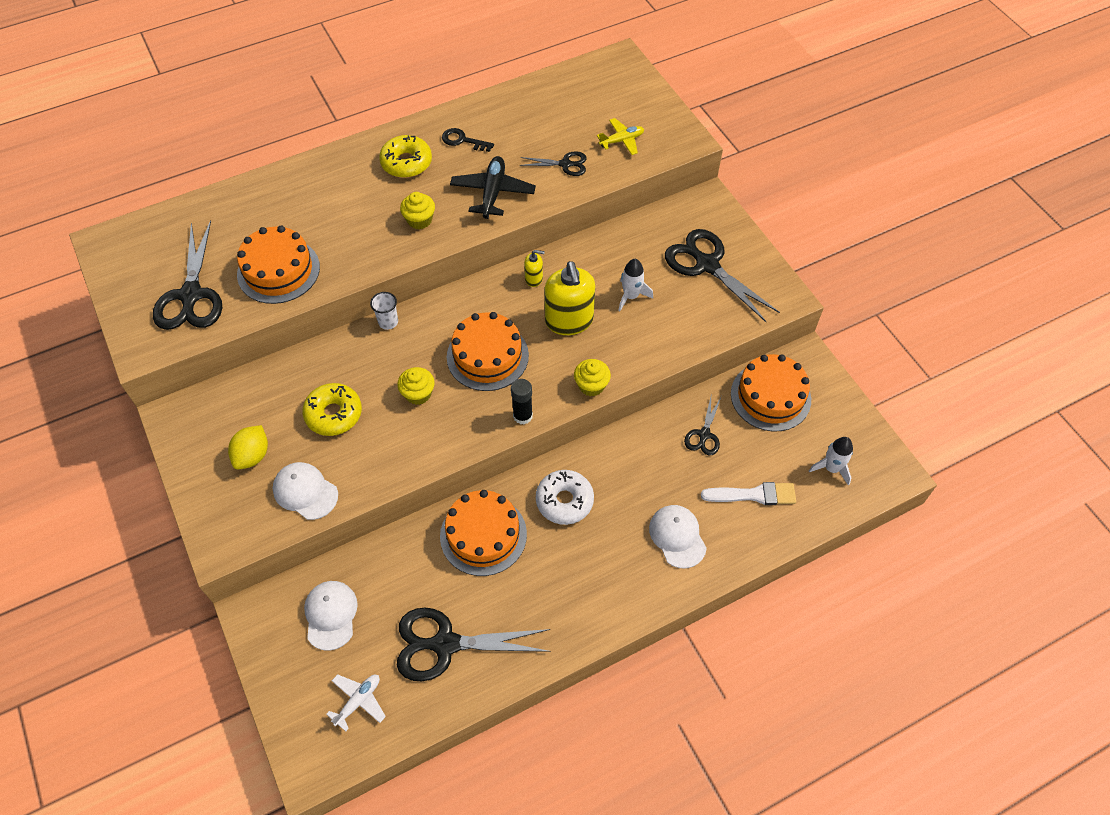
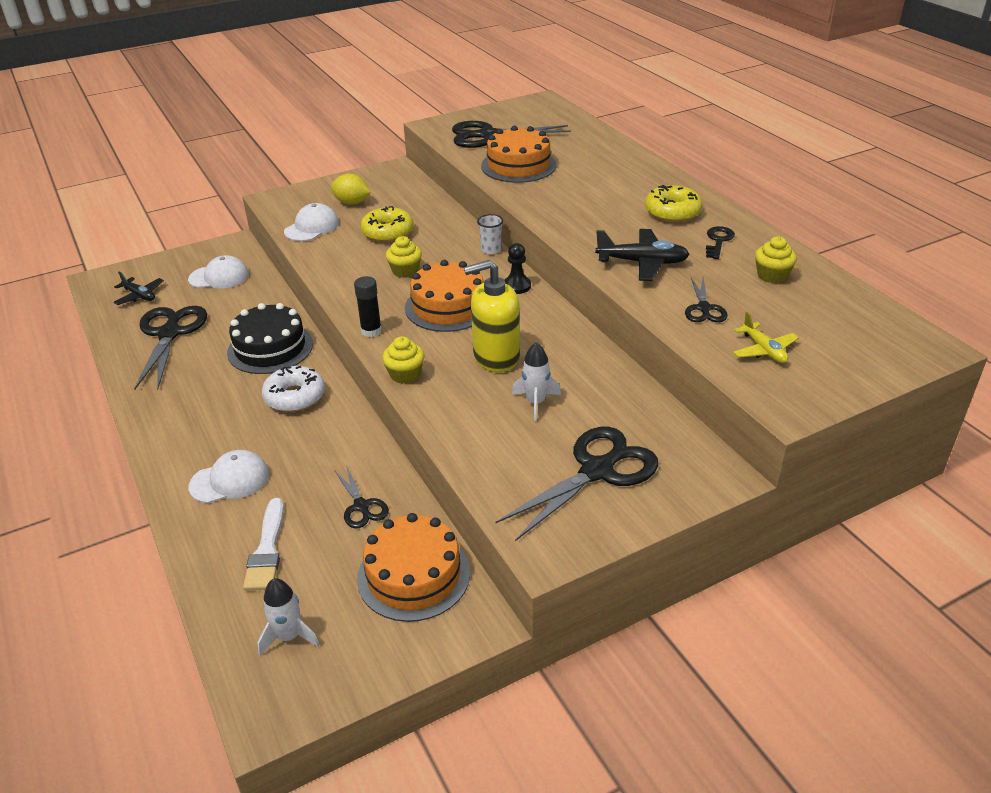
camera: 90 degrees right, 20 degrees down
(358, 701) = (140, 296): white plane -> black plane
(419, 220) = (592, 224): yellow cupcake -> yellow cupcake (772, 275)
(459, 303) = (517, 286): none -> black pawn
(483, 535) = (270, 348): orange cake -> black cake
(534, 278) = (555, 331): yellow soap dispenser -> none
(704, 434) = (361, 506): black scissors -> black scissors turned 135 degrees counterclockwise

